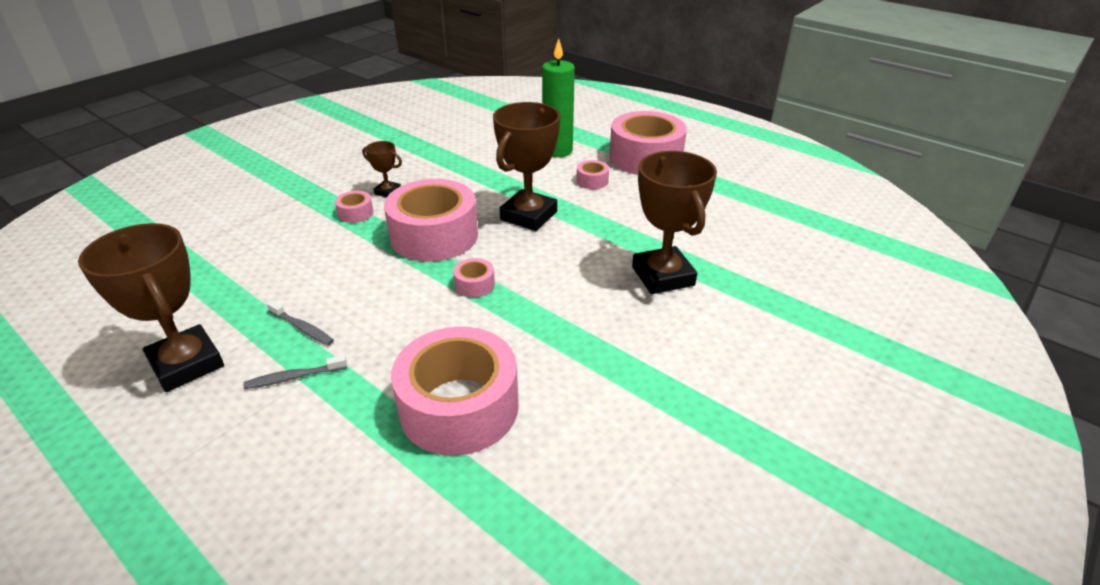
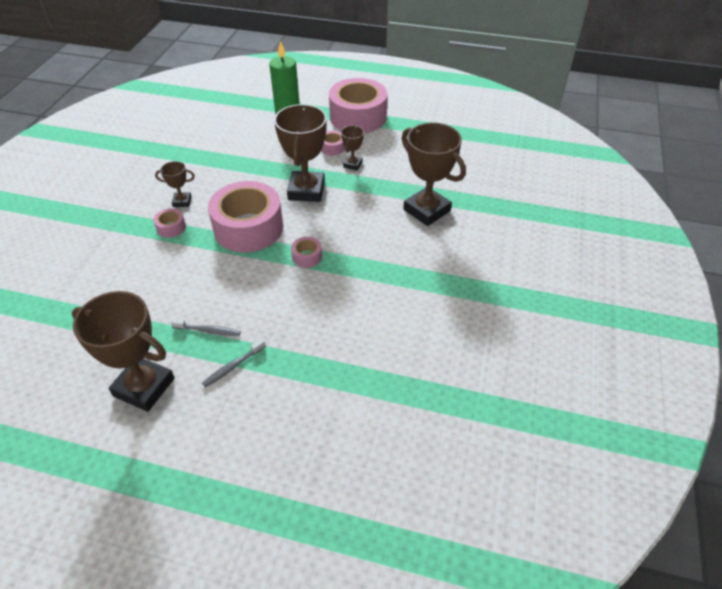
camera: 25 degrees left, 10 degrees up
(459, 407) = (359, 344): pink tape -> none
(603, 203) = (352, 164): none -> brown trophy

